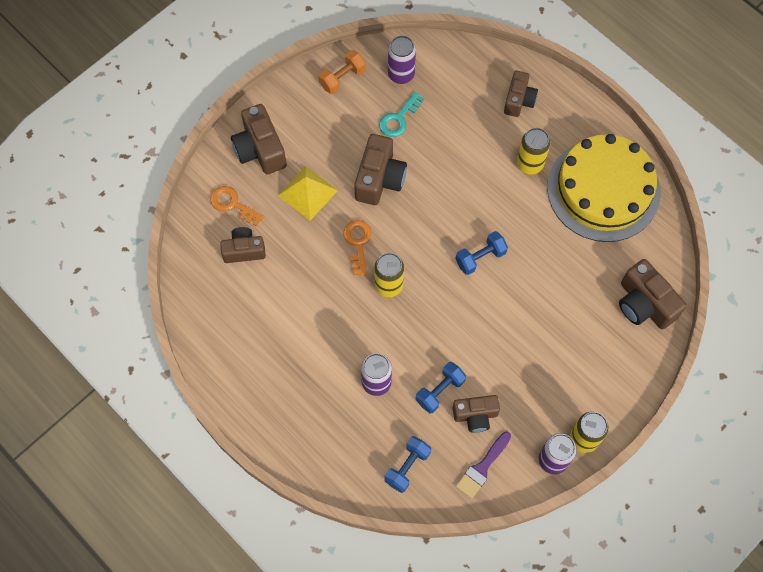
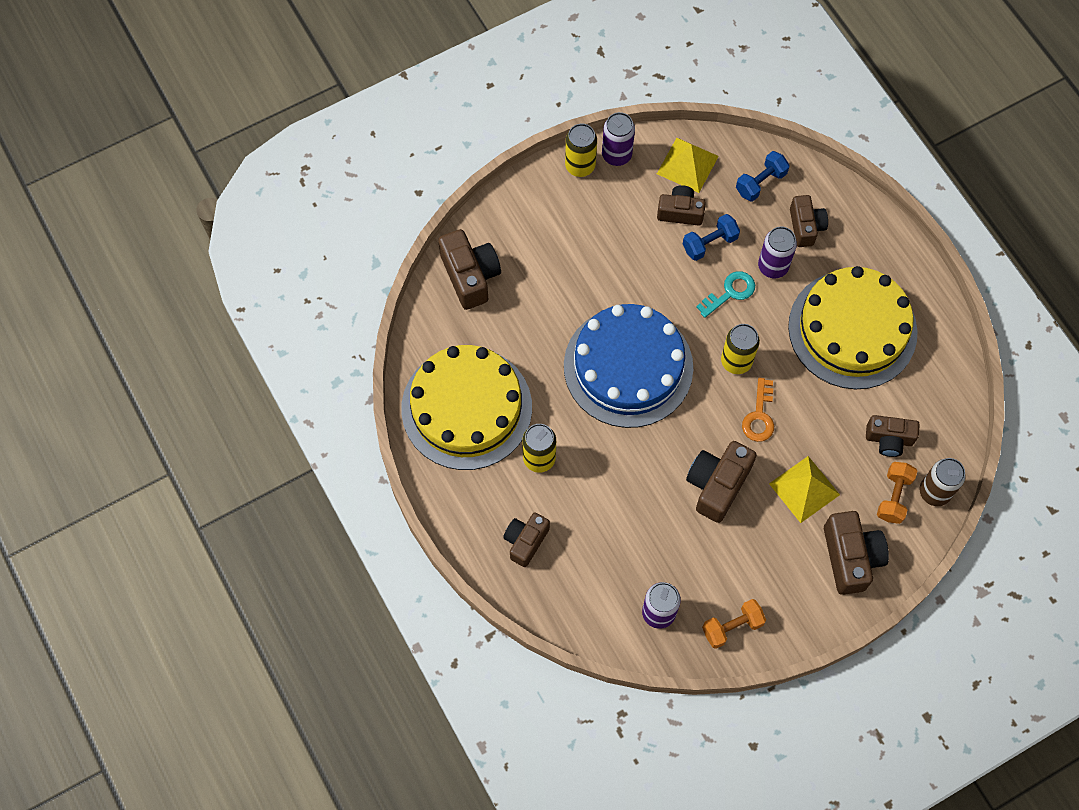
camera: 165 degrees left, 0 degrees up
(199, 216) = (934, 492): none -> brown can
(232, 204) = (893, 497): orange key -> orange dumbbell
(292, 340) = (852, 329): none -> yellow cake
(354, 431) = (805, 226): none -> brown camera
(399, 118) = (676, 554): turquoise key -> turquoise key (730, 292)
(480, 257) = (628, 366): blue dumbbell -> blue cake
(482, 468) = (687, 165): purple brush -> yellow pyramid

